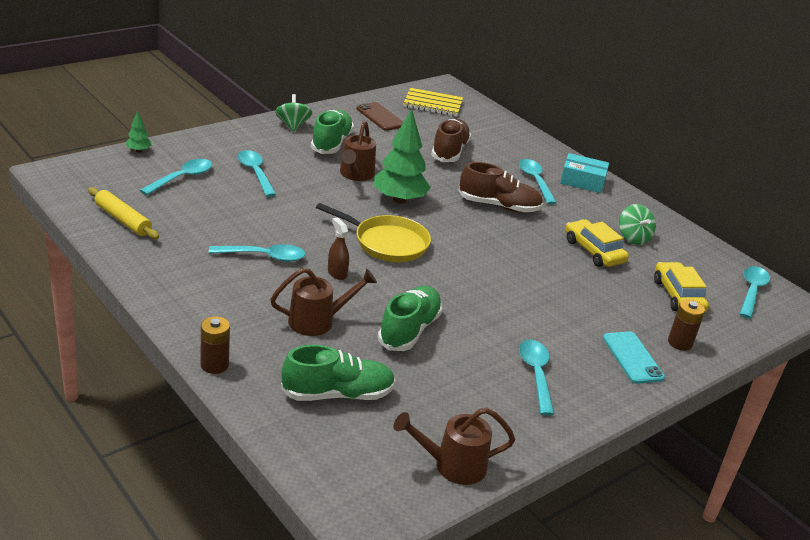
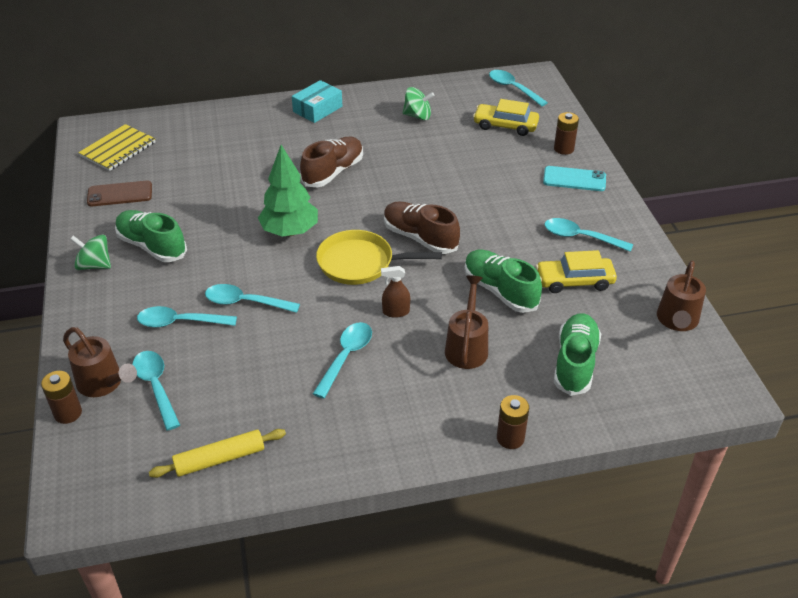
camera: 60 degrees left, 10 degrees up
(138, 151) = (68, 413): green tree -> brown battery
(355, 175) = (226, 247): brown watering can -> brown watering can (104, 384)
(387, 243) = (360, 263): yellow pan -> yellow pan turned 135 degrees counterclockwise
(449, 151) = (220, 170): brown shoe -> brown shoe (420, 238)
(535, 181) = (302, 136): turquoise spoon -> turquoise spoon (245, 302)
(594, 251) = (427, 144): yellow car -> yellow car (574, 281)

